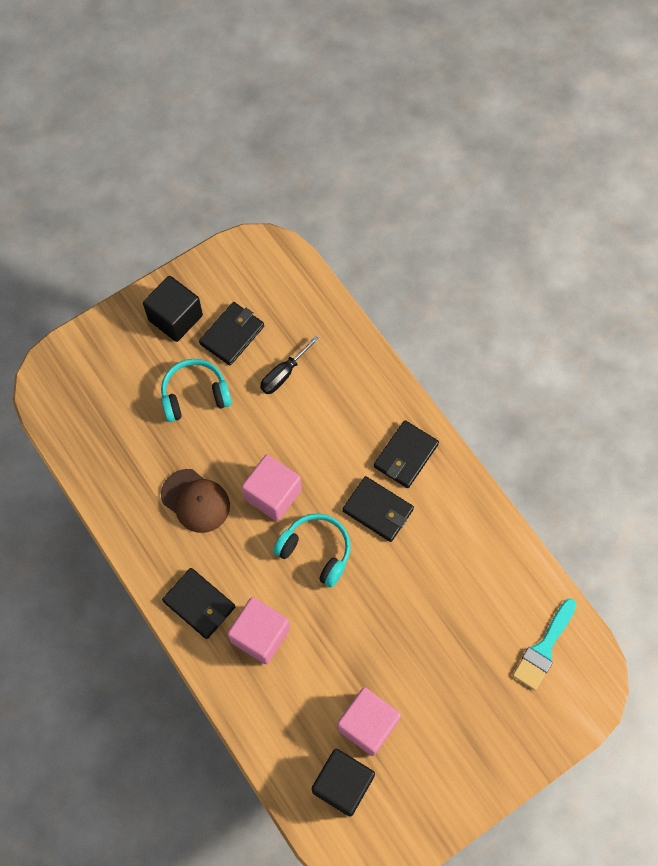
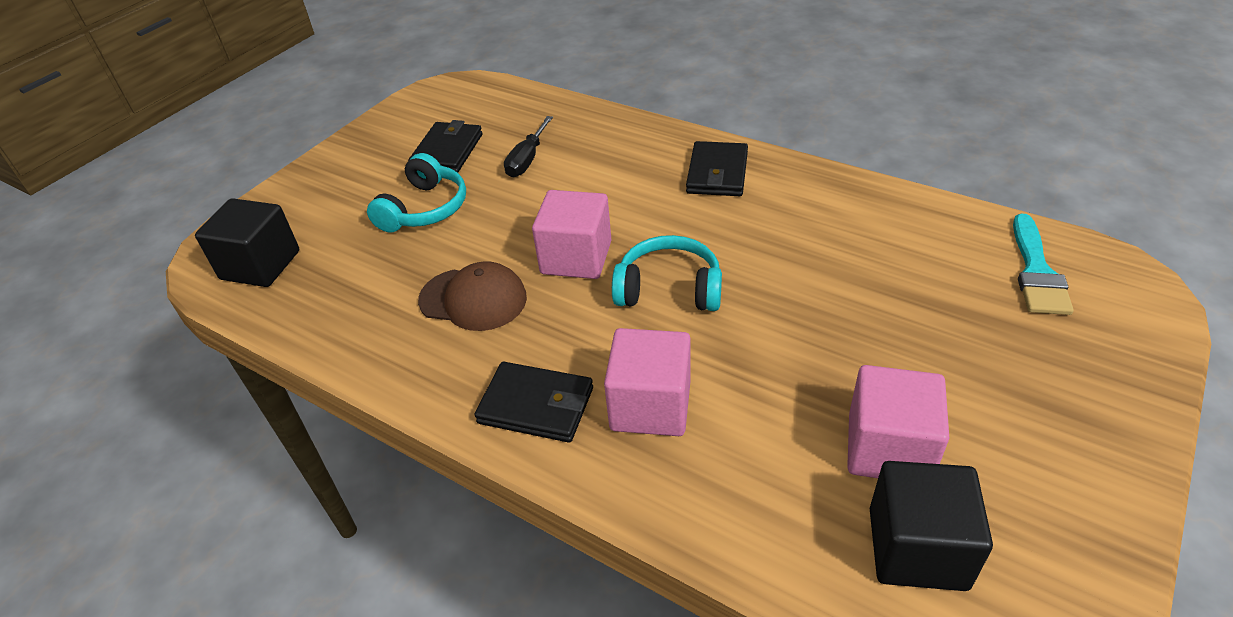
camera: 20 degrees left, 25 degrees down
(175, 318) = (370, 159): black cube -> black cube (260, 265)
(195, 395) = (424, 209): turquoise headphones -> turquoise headphones turned 150 degrees clockwise
(378, 510) = (720, 226): black wallet -> none

